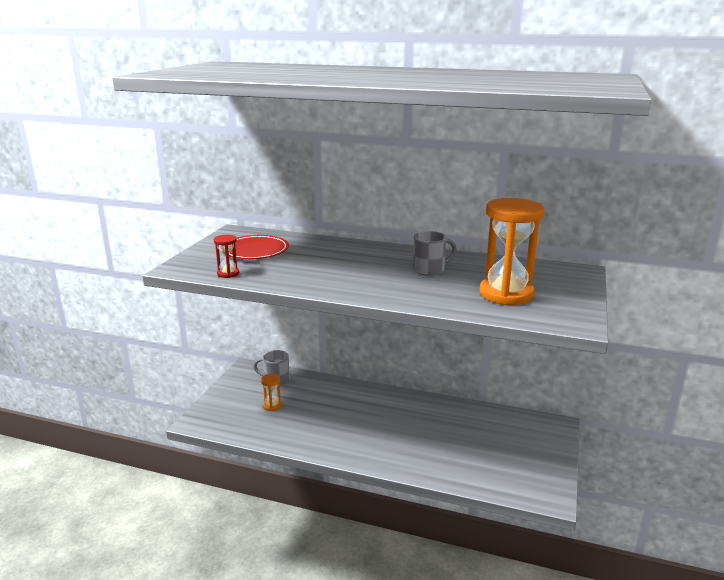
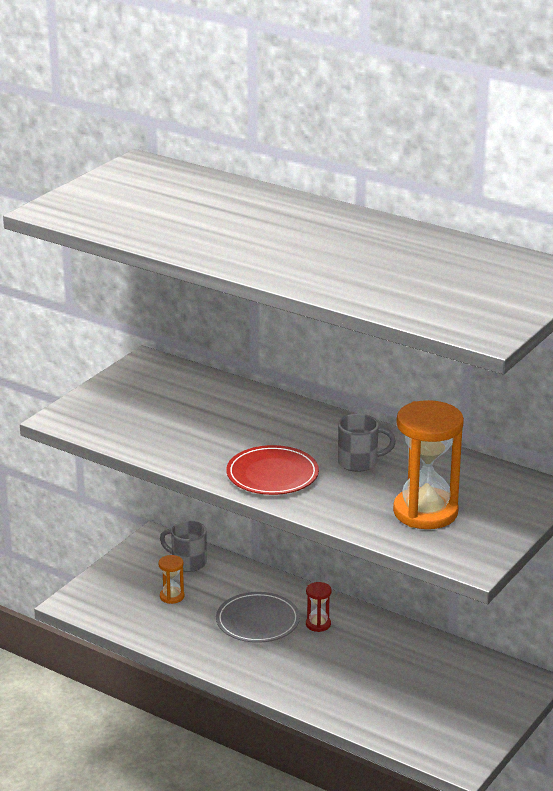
camera: 15 degrees right, 5 degrees up
(228, 273) = (117, 435): red hourglass -> red hourglass (318, 624)
(255, 250) = (161, 400): red plate -> red plate (272, 474)
(342, 413) = (257, 621): none -> grey plate

